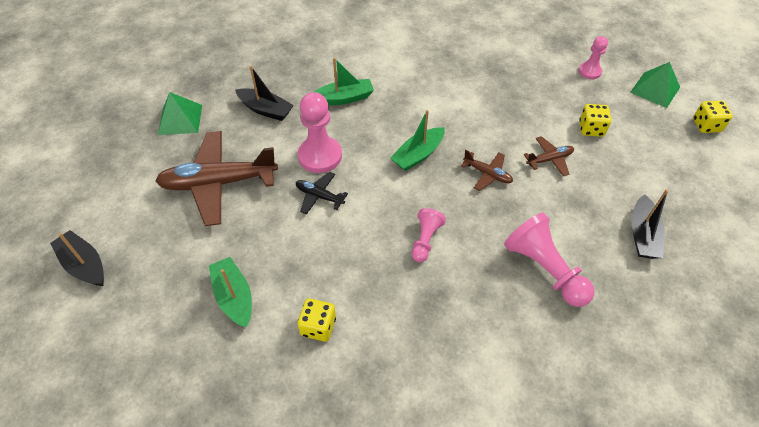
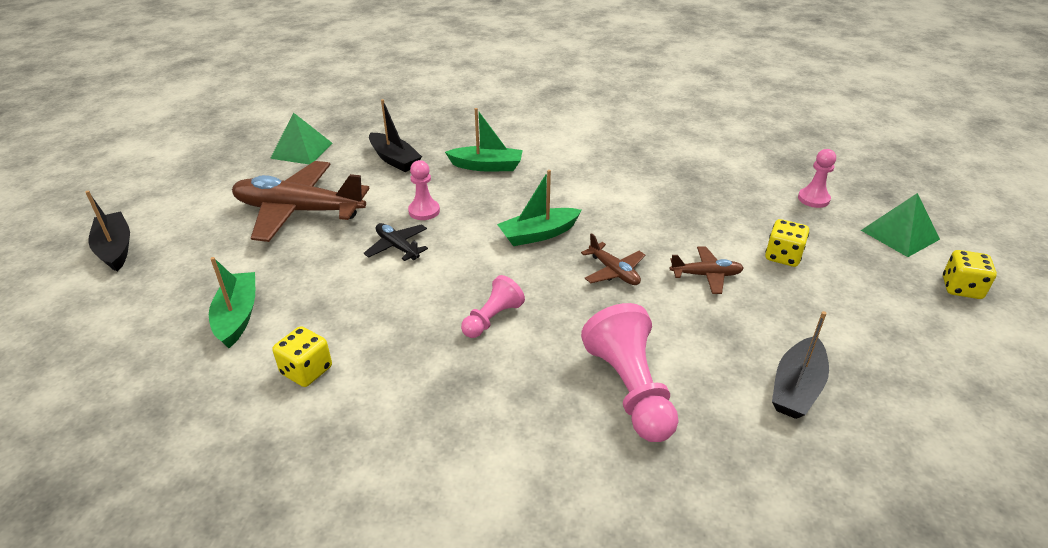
camera: 20 degrees right, 15 degrees down
(320, 156) = (424, 211): pink pawn -> pink pawn, size x0.58

